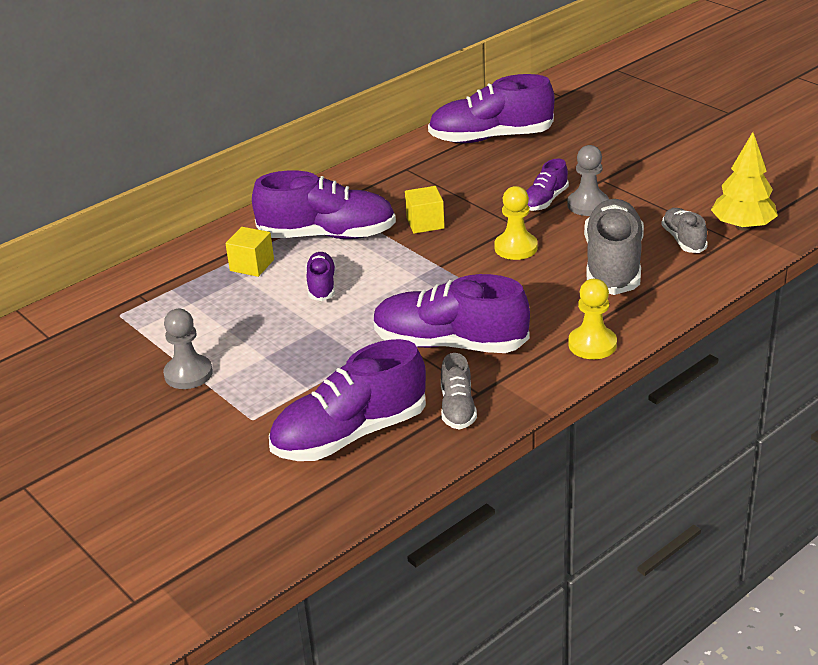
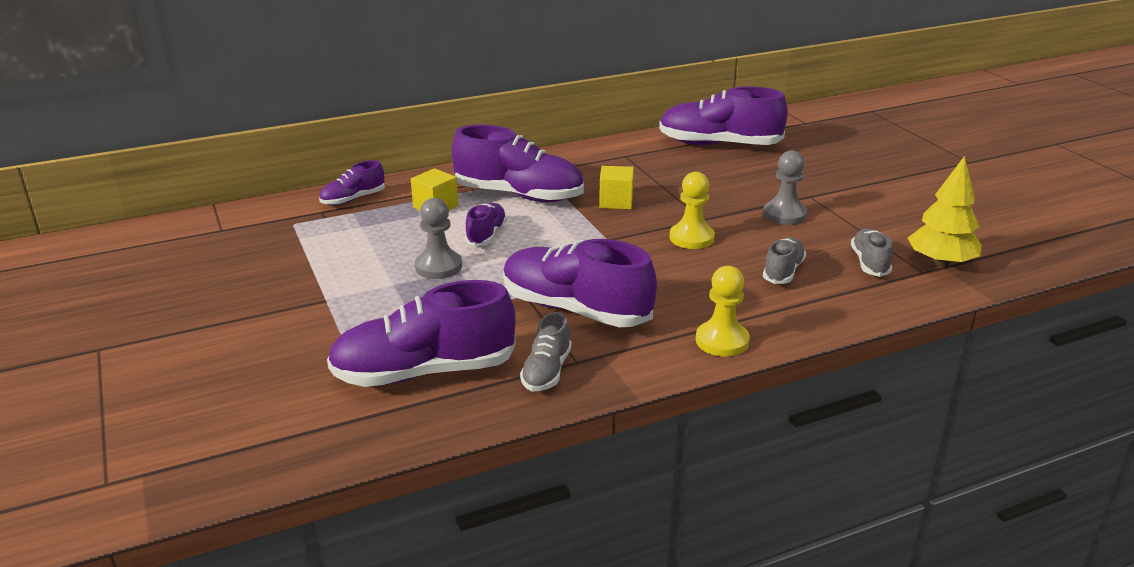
camera: 15 degrees right, 5 degrees down
(188, 374) = (314, 284): grey pawn -> grey pawn (438, 267)
(544, 201) = (743, 203): purple shoe -> purple shoe (353, 199)
(613, 265) = (783, 271): grey shoe -> grey shoe, size x0.51

